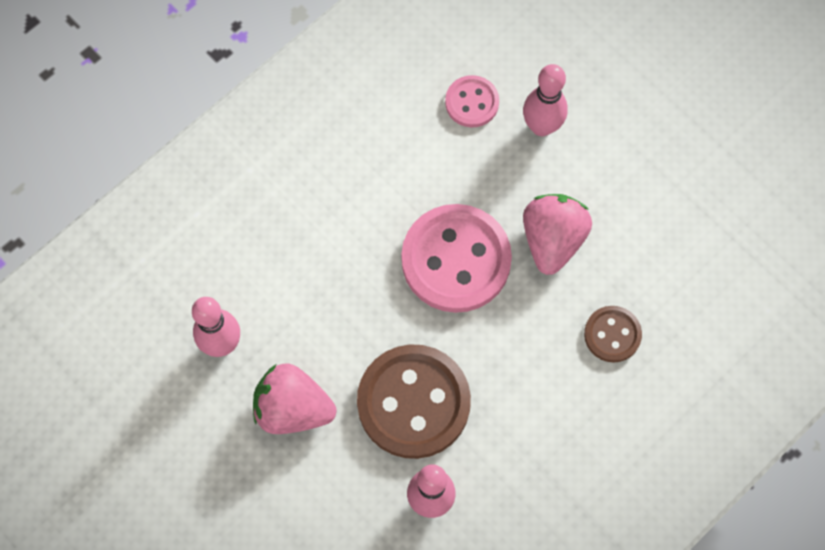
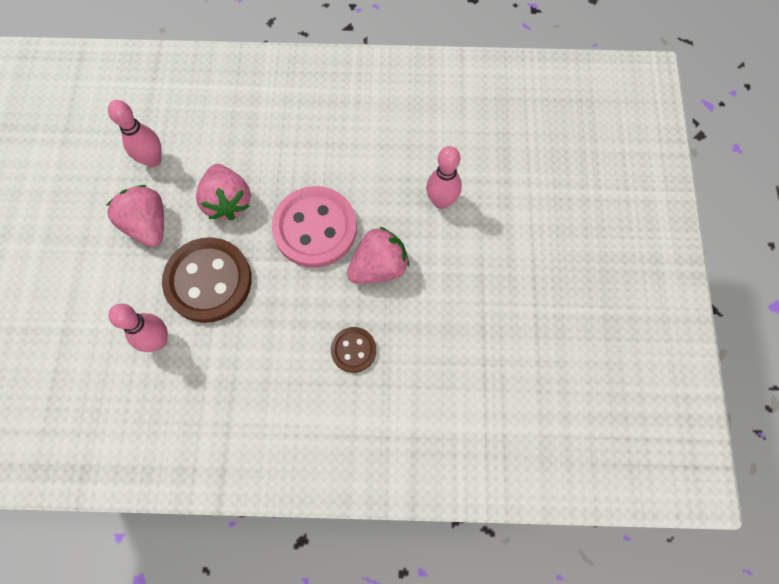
camera: 45 degrees right, 0 degrees up
(344, 313) = (228, 202): none -> pink strawberry
(472, 102) = (417, 155): pink button -> none

